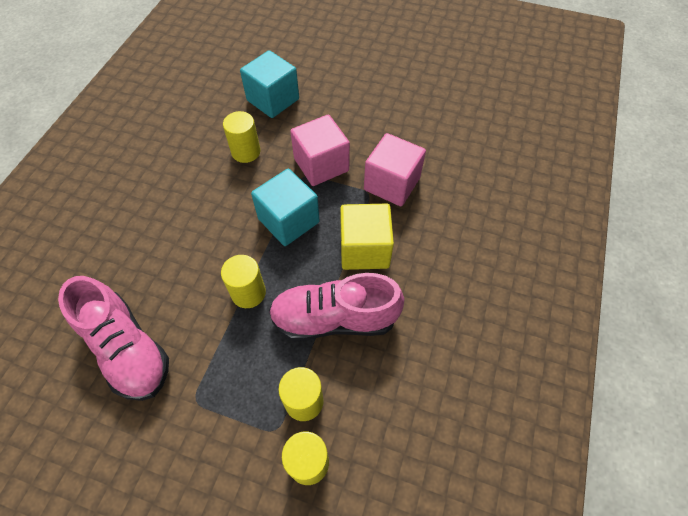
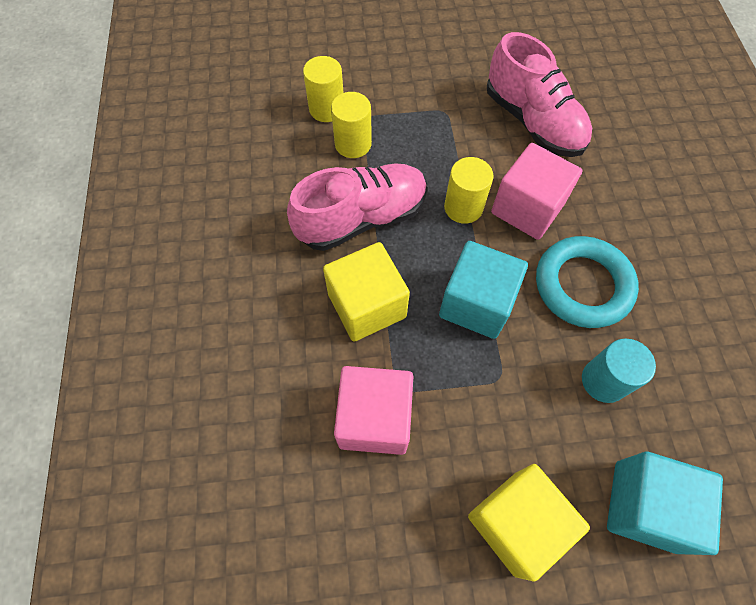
camera: 155 degrees right, 5 degrees up
(127, 349) = (533, 122): pink shoe -> pink shoe turned 150 degrees counterclockwise
(211, 203) = (582, 285): none -> turquoise ring
(246, 152) = (603, 381): yellow cylinder -> turquoise cylinder
(321, 165) = (488, 407): pink cube -> pink cube (527, 208)
(341, 116) = (516, 523): none -> yellow cube

